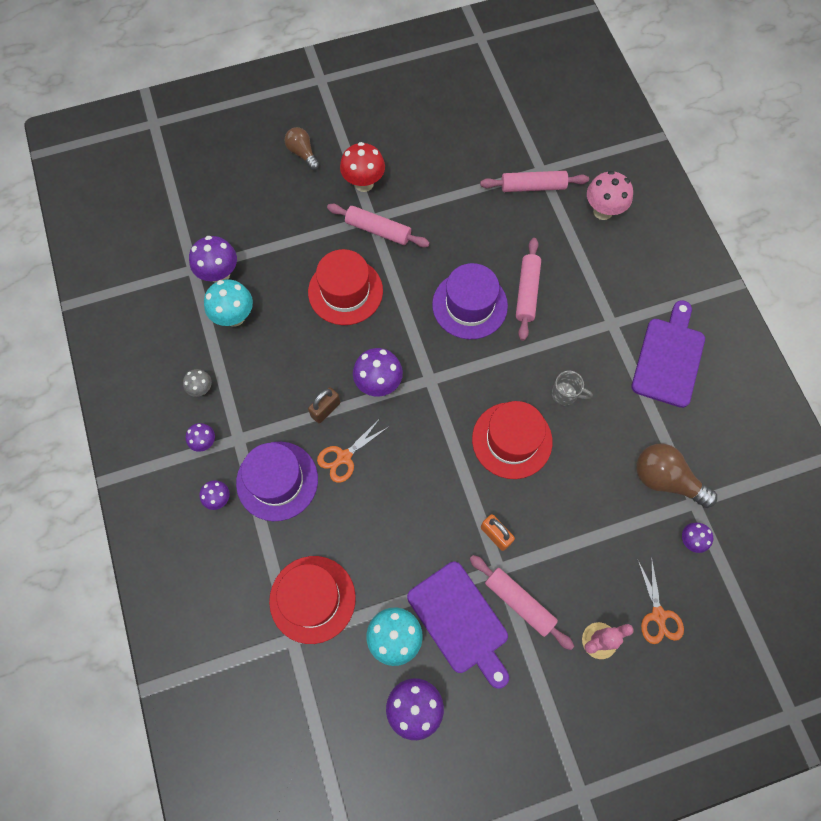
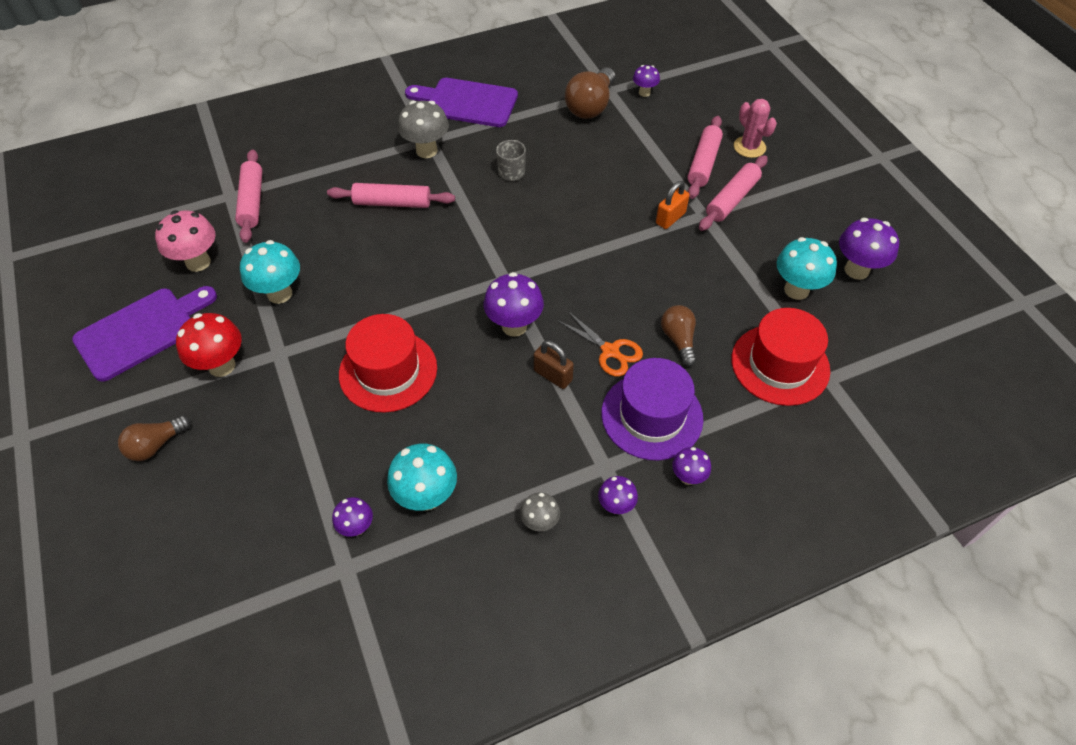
camera: 95 degrees left, 15 degrees down
(220, 274) = (357, 527): purple mushroom -> purple mushroom, size x0.57
(349, 516) = (678, 340): none -> brown light bulb
(378, 230) = (298, 344): pink rolling pin -> pink rolling pin (703, 163)
(429, 214) = (279, 294): none -> turquoise mushroom
(460, 621) = (763, 241): purple cutting board -> purple cutting board (142, 331)
(469, 305) = (408, 250): purple hat -> none
(512, 440) = (567, 210): red hat -> none
(596, 320) = (426, 151): none -> grey mushroom
(603, 211) = (293, 146): pink mushroom -> pink mushroom (198, 262)
(658, 615) = (716, 112): orange scissors -> none

